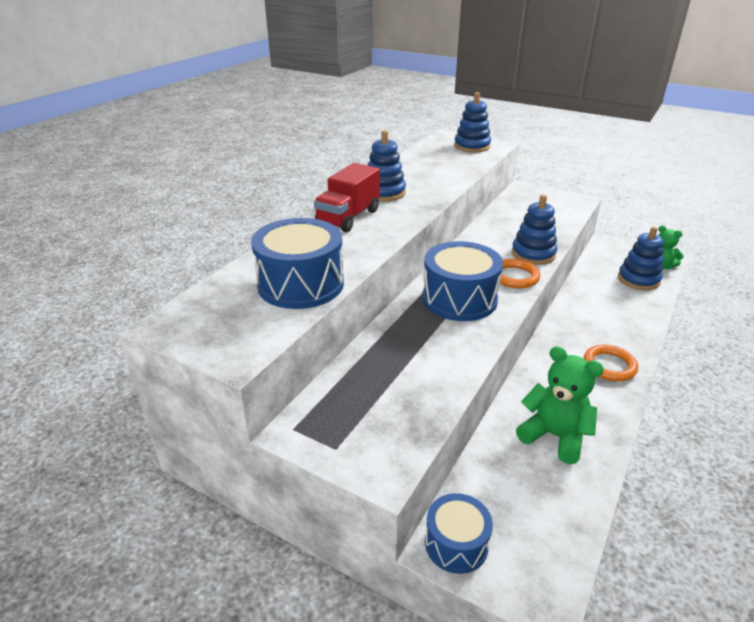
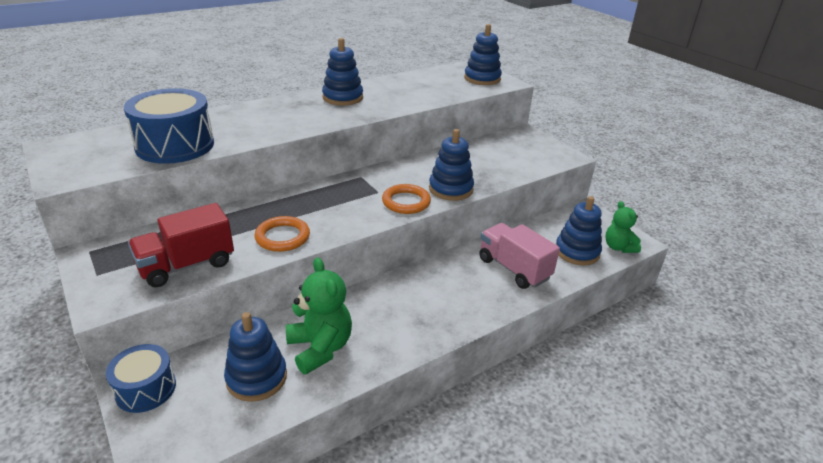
camera: 25 degrees right, 0 degrees up
(348, 217) = (284, 109): red truck -> red truck (187, 265)
(459, 299) = (333, 204): blue drum -> none
(537, 486) = (256, 378): none -> blue stacking toy
(609, 366) = (444, 313): orange ring -> orange ring (282, 237)
(613, 309) = (513, 269): none -> pink truck

